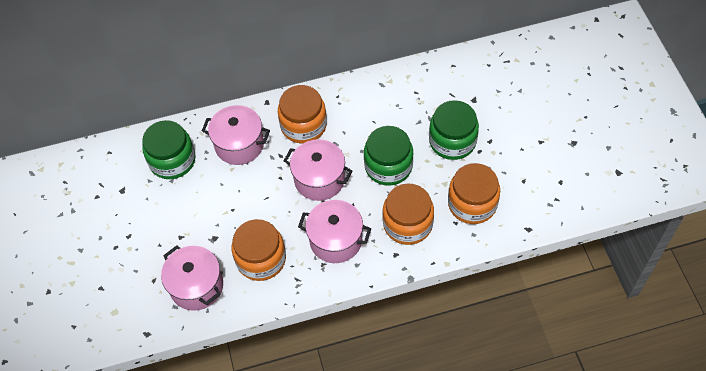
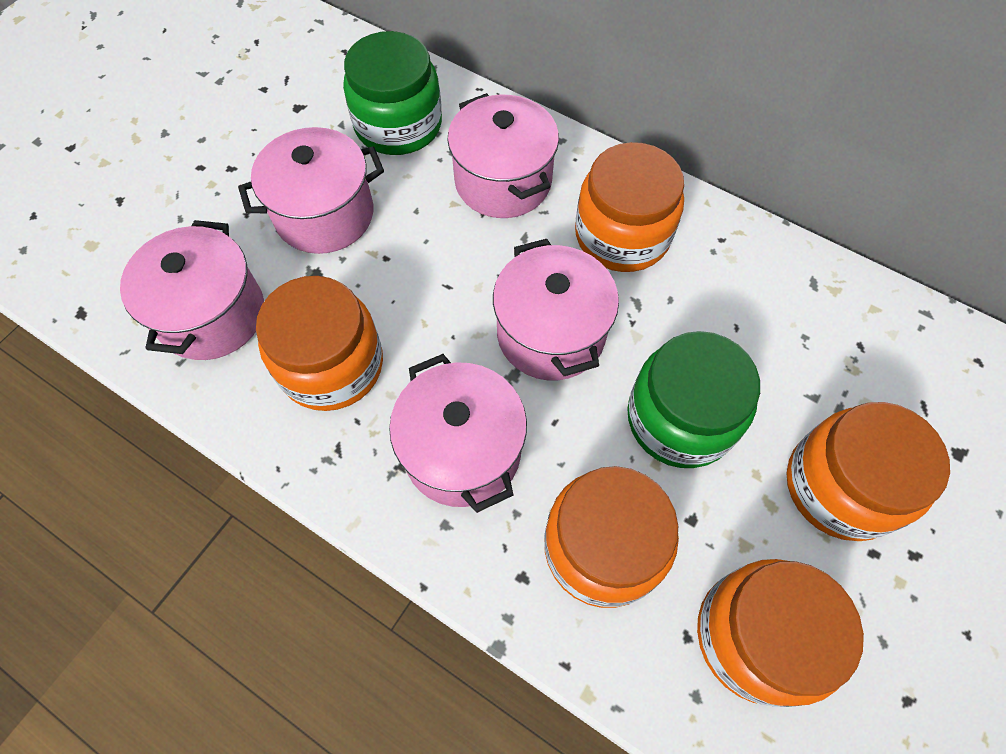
camera: 45 degrees right, 5 degrees up
(189, 217) = (324, 214): none -> pink pot
(452, 141) = (840, 486): green jar -> orange jar

